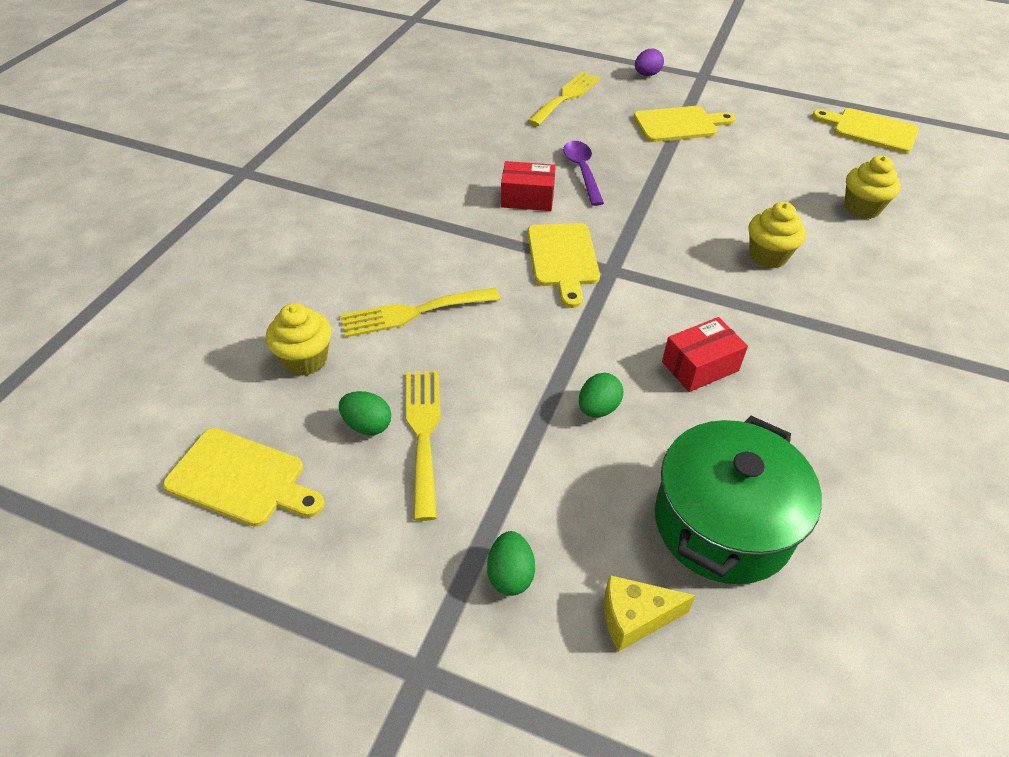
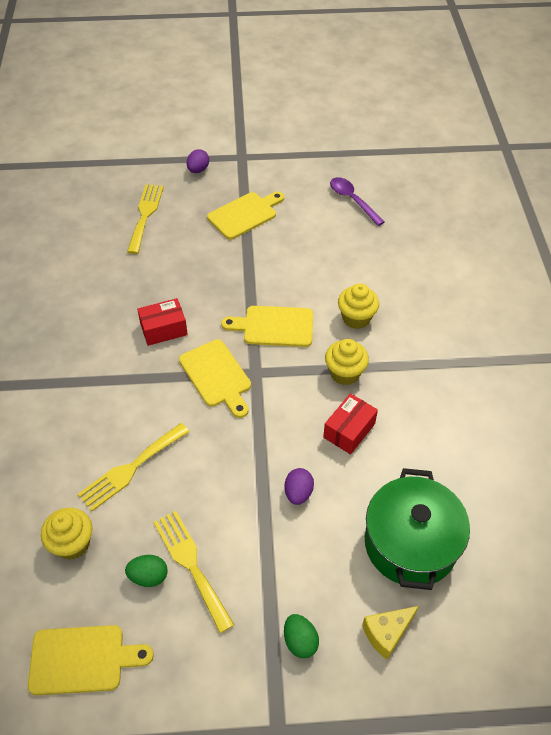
camera: 25 degrees left, 5 degrees up
(582, 171) = (193, 287): purple spoon -> purple spoon (352, 200)
(598, 408) = (298, 493): green egg -> purple egg
(862, 208) = (401, 251): yellow cupcake -> yellow cupcake (344, 373)
(870, 130) = (381, 173): yellow cutting board -> yellow cutting board (274, 326)

